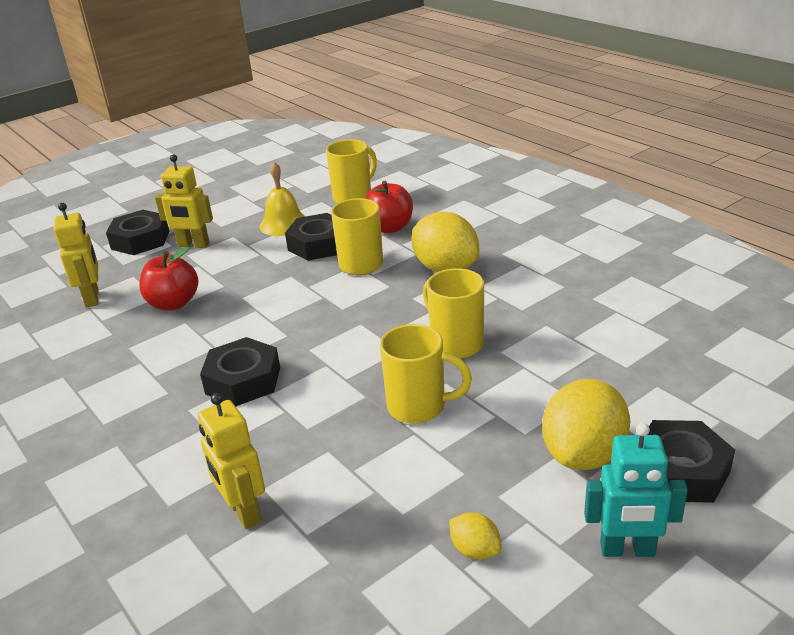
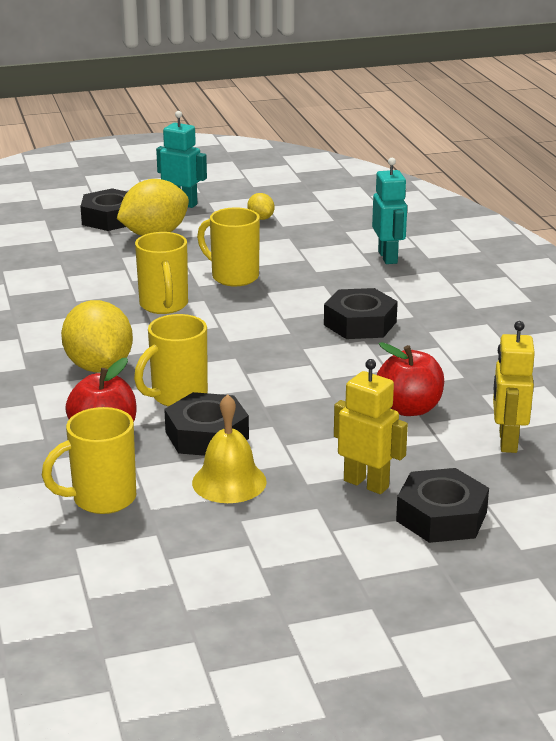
camera: 160 degrees left, 5 degrees down
(243, 511) = (388, 257): yellow robot -> turquoise robot

